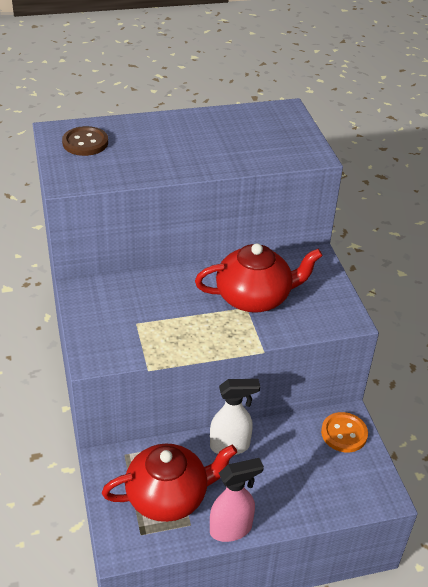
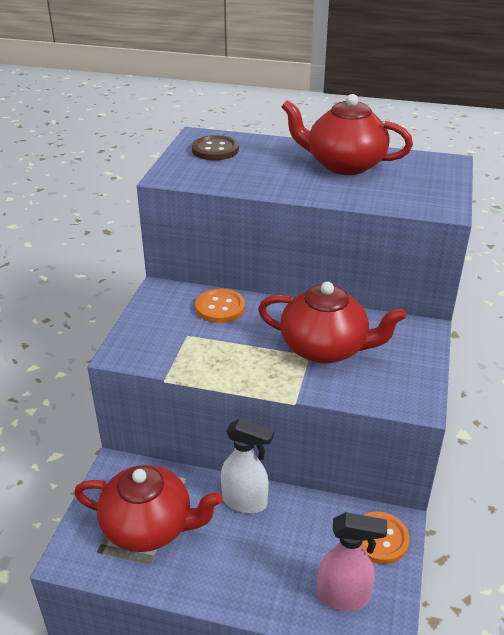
camera: 30 degrees right, 5 degrees down
(145, 289) = (220, 307): none -> orange button
(208, 132) = (344, 165): none -> red teapot
(231, 529) = (187, 588): pink spray bottle -> pink spray bottle (344, 596)

